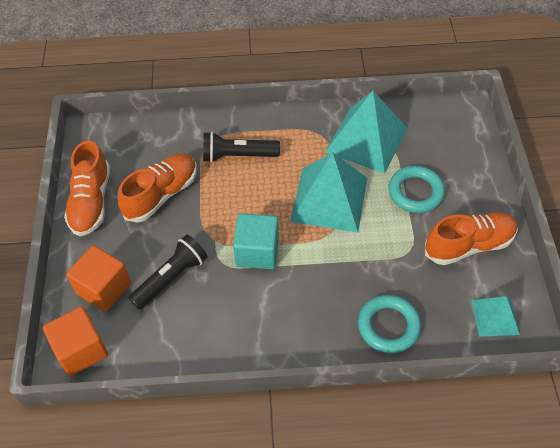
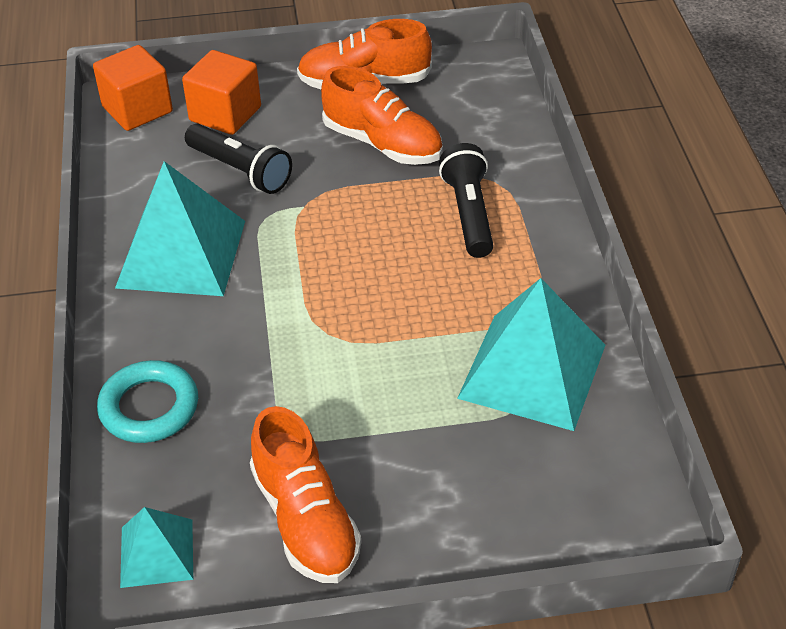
camera: 85 degrees right, 10 degrees down
(257, 252) = (285, 251): turquoise cube -> none
(329, 199) = (391, 327): turquoise pyramid -> turquoise pyramid (181, 254)
(415, 192) = (419, 443): turquoise ring -> none

